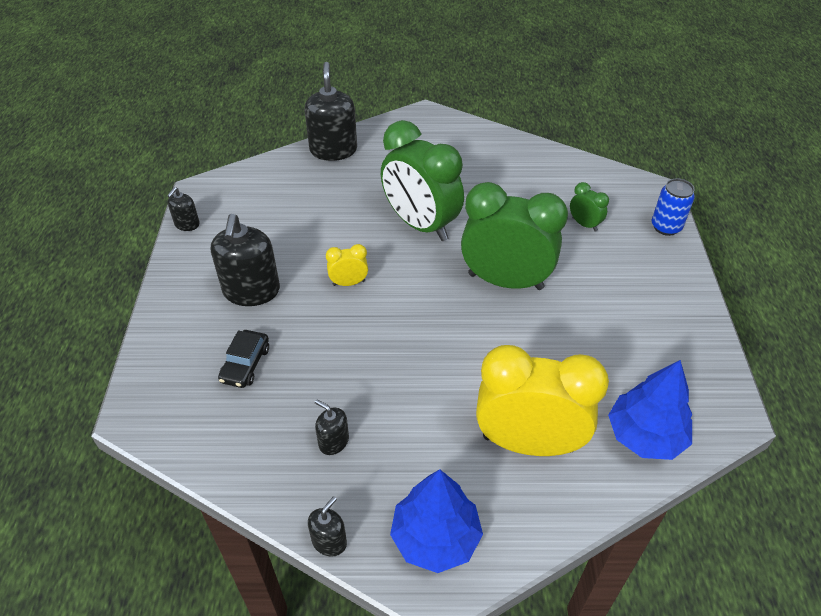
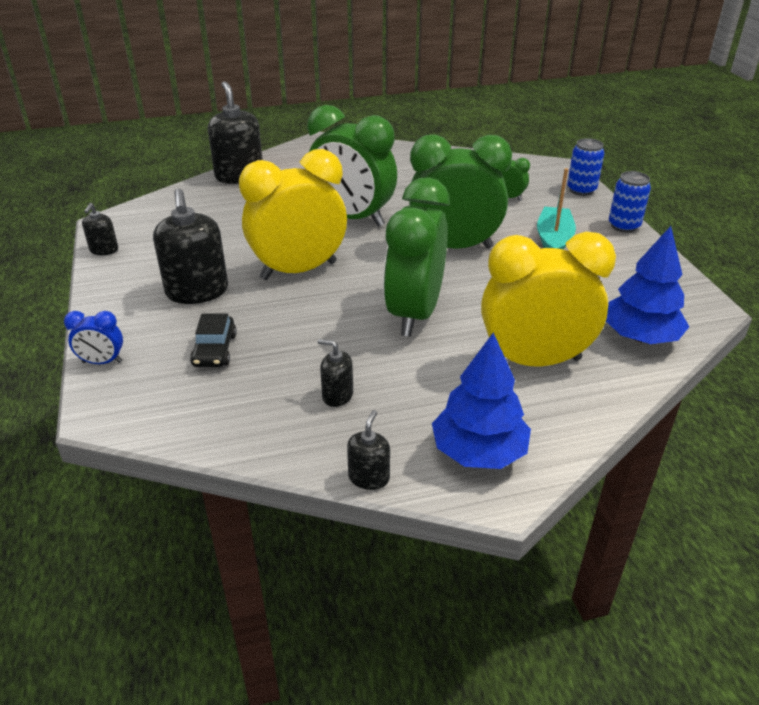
camera: 15 degrees left, 10 degrees down
(149, 357) = (102, 362): none -> blue clock
(349, 283) = (298, 270): yellow clock -> yellow clock, size x2.34
(436, 359) = (414, 314): none -> green clock
(609, 291) = (553, 240): none -> turquoise boat
(690, 285) = (624, 226): none -> blue can

